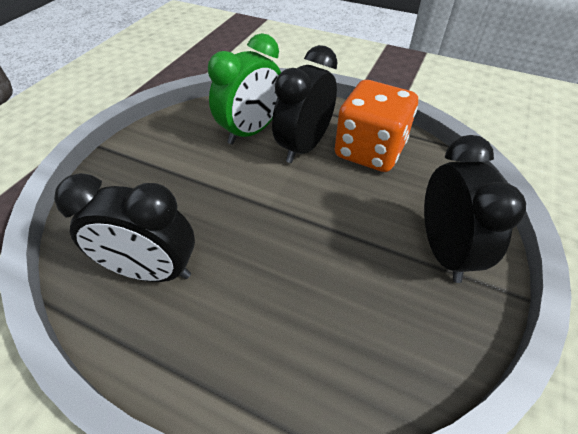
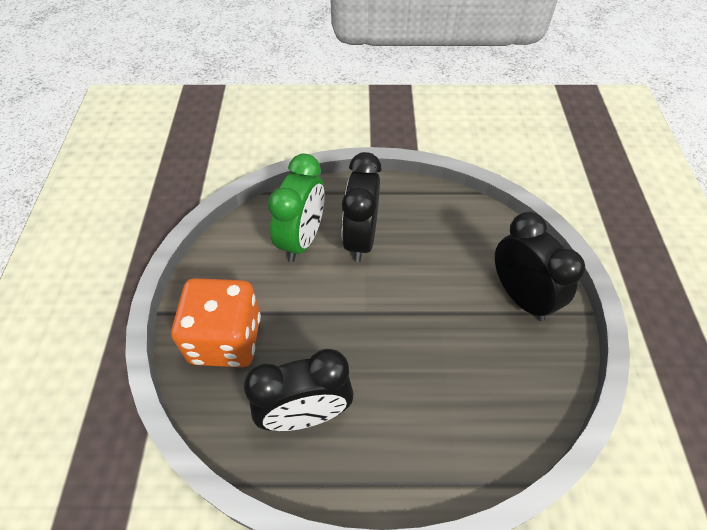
camera: 25 degrees left, 5 degrees up
(369, 151) = (419, 222): orange dice -> orange dice (226, 339)

